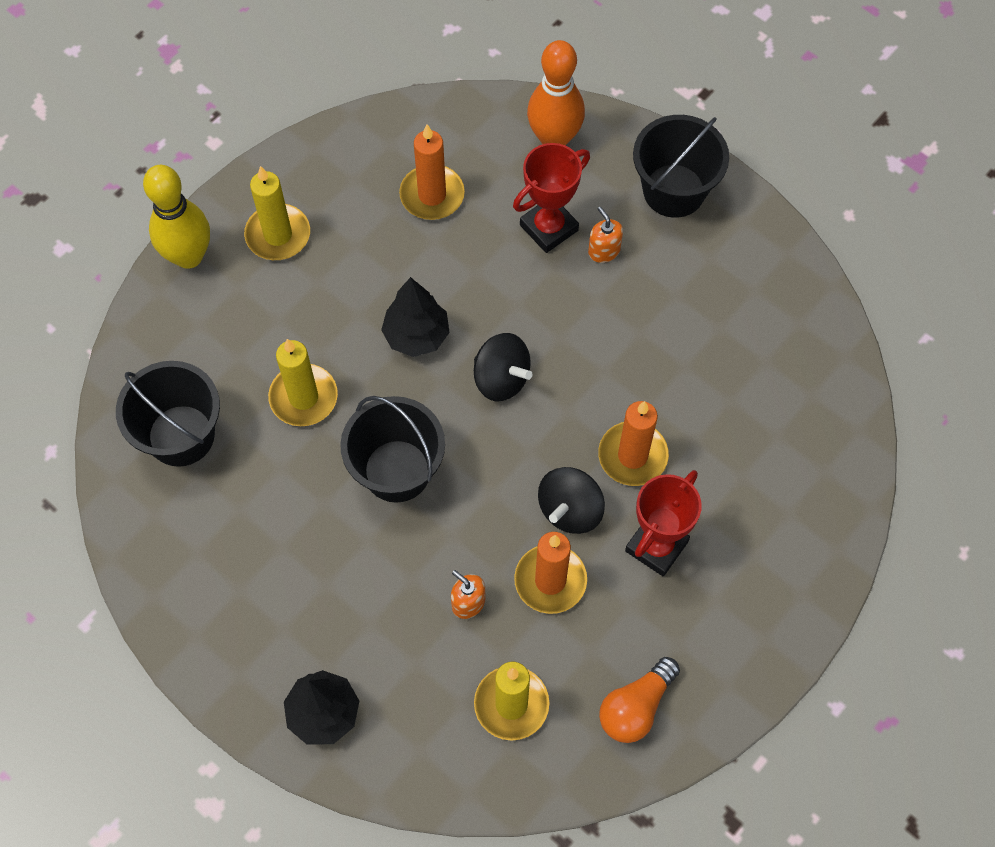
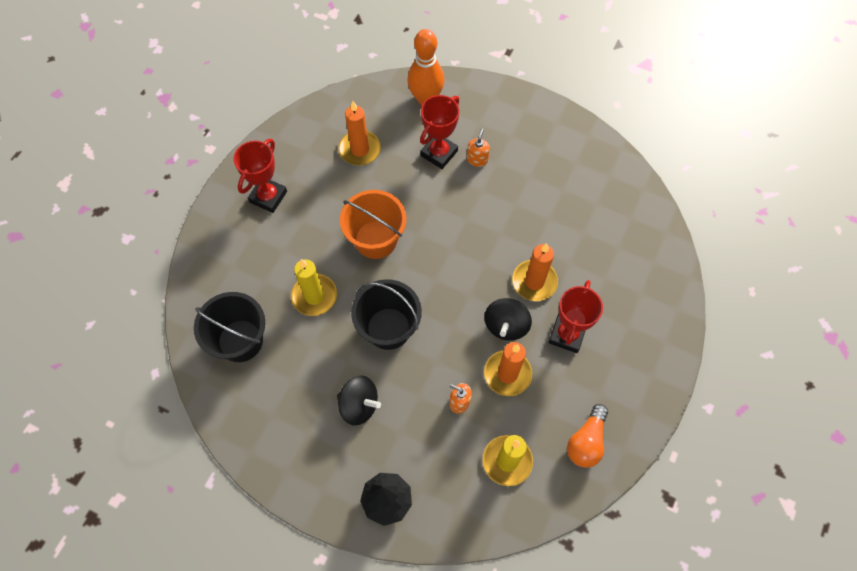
camera: 15 degrees left, 0 degrees up
(188, 256) = (213, 223): yellow bowling pin -> none
(278, 235) = (268, 197): yellow candle -> red trophy
(416, 336) = (376, 239): black tree -> orange bucket
(501, 379) = (437, 253): black spinning top -> black spinning top (359, 405)
(604, 250) = (477, 159): orange soap dispenser -> orange soap dispenser turned 60 degrees clockwise
(674, 191) = (508, 113): black bucket -> none

